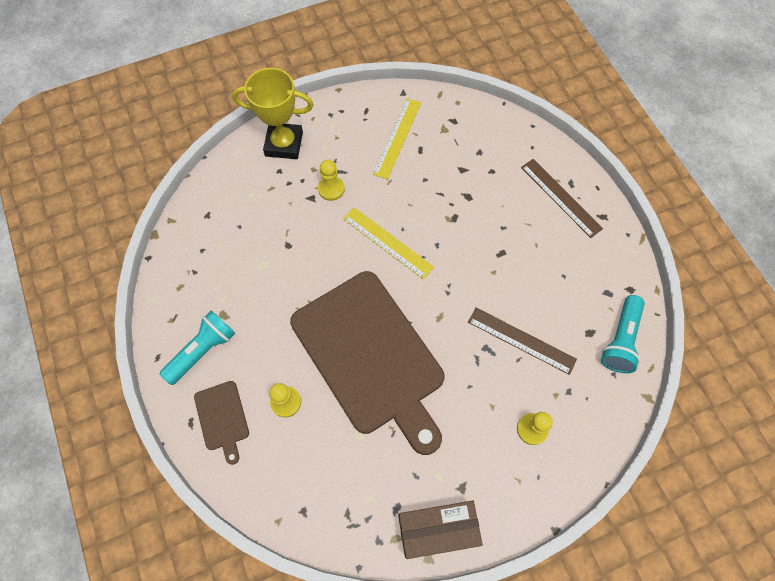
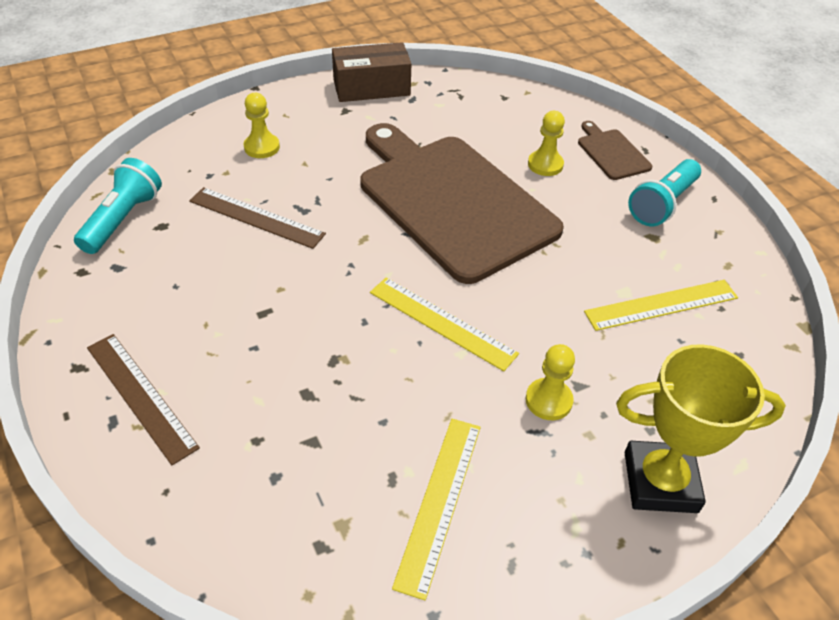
camera: 175 degrees right, 20 degrees down
(241, 253) = (661, 305): none -> yellow ruler

